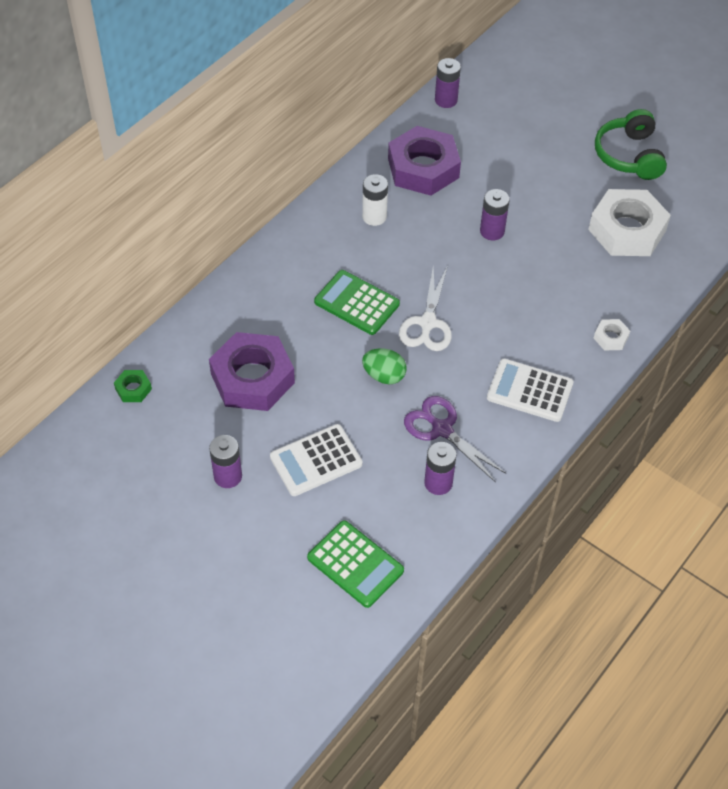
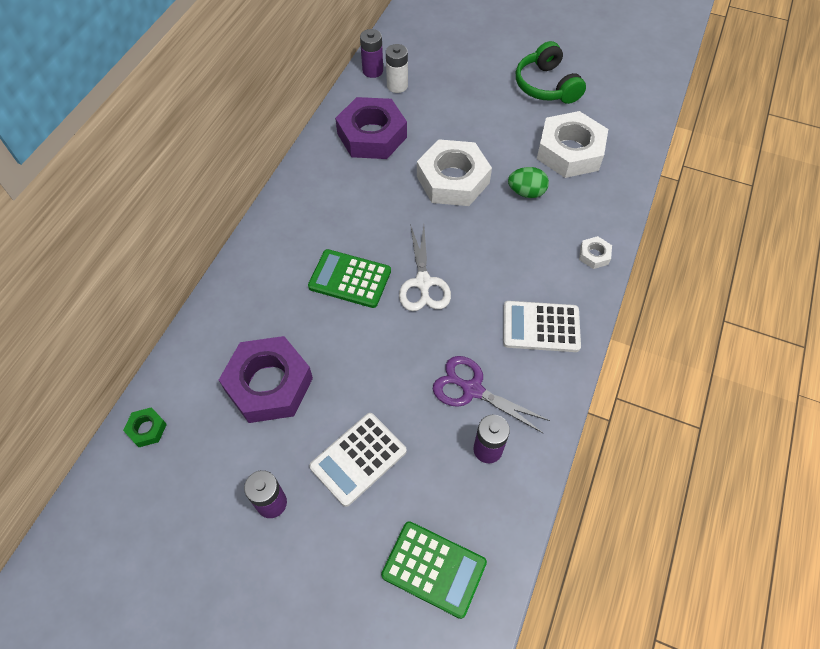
camera: 15 degrees left, 5 degrees up
(374, 217) = (341, 190): white battery -> white battery (397, 86)
(384, 376) = (398, 347): green egg -> green egg (526, 192)
(492, 231) = (452, 180): purple battery -> white nut

